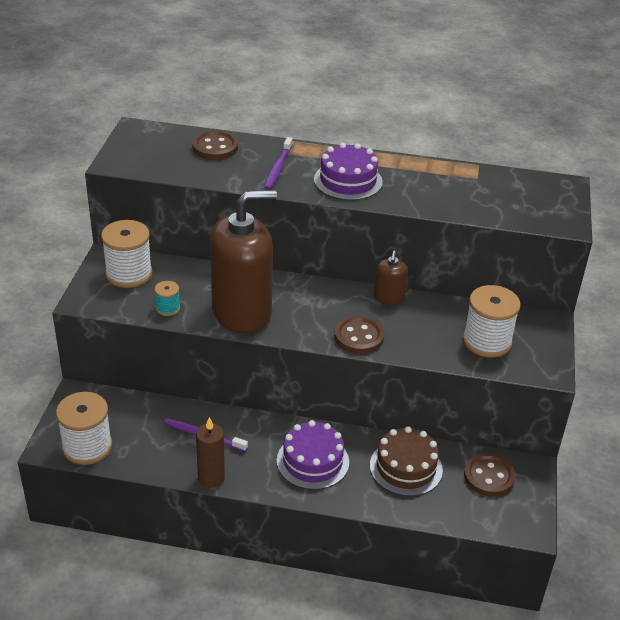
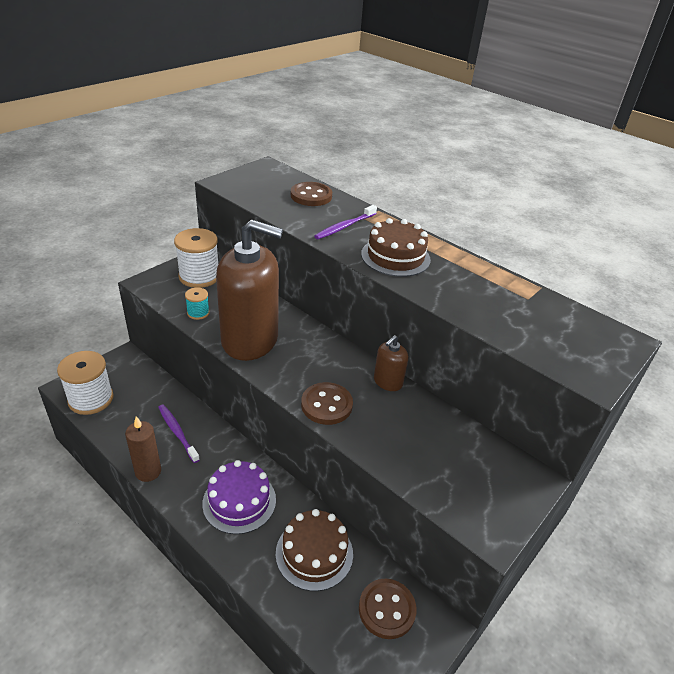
camera: 30 degrees right, 0 degrees up
(348, 181) = (395, 257): purple cake -> brown cake
(487, 341) = (448, 467): white spool -> none

